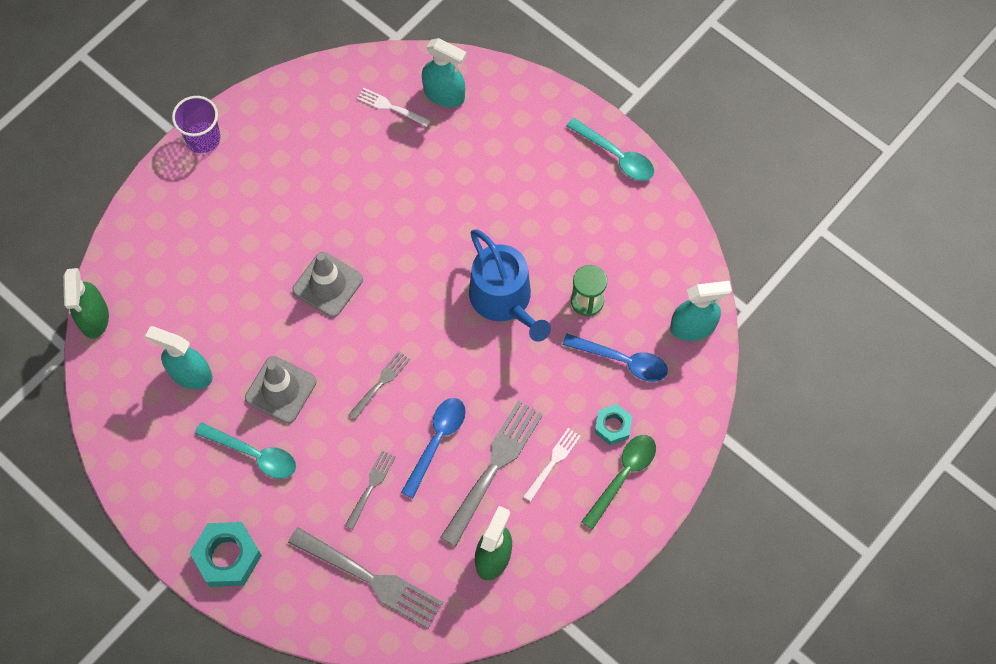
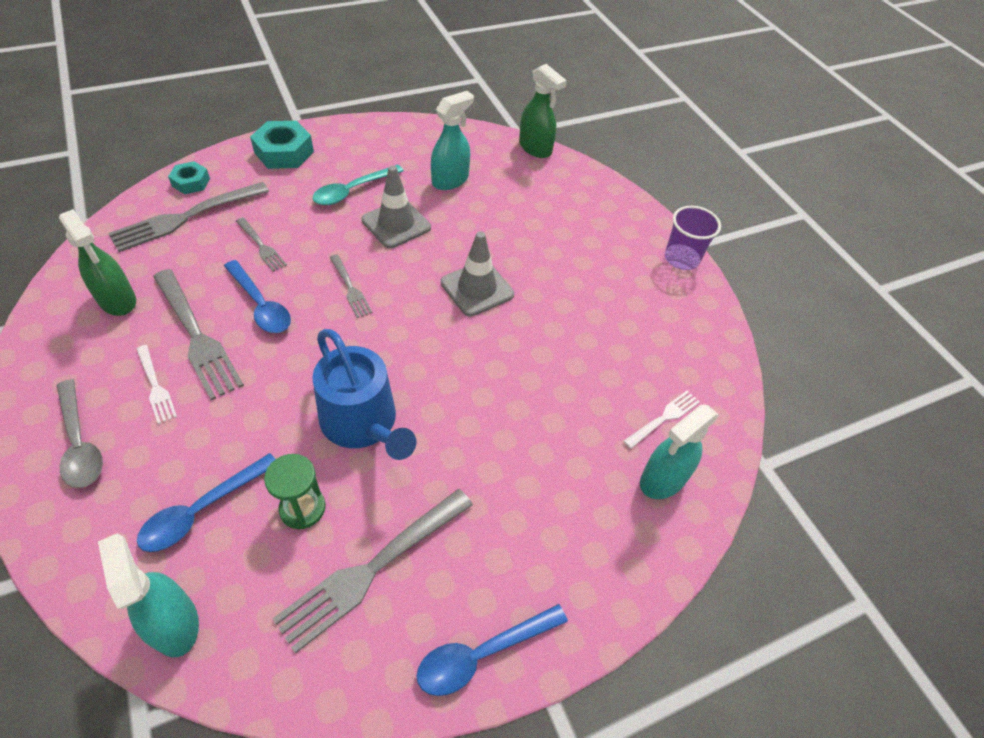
camera: 110 degrees right, 15 degrees down
(94, 318) = (535, 148): green spray bottle -> green spray bottle turned 150 degrees counterclockwise
(504, 300) = (363, 423): blue watering can -> blue watering can turned 120 degrees counterclockwise
(602, 238) = (372, 569): none -> grey fork
(613, 426) = (139, 460): turquoise nut -> turquoise nut (191, 182)
(616, 156) = (481, 654): turquoise spoon -> blue spoon
(623, 475) = (80, 443): green spoon -> grey spoon
(693, 327) = (174, 623): turquoise spray bottle -> turquoise spray bottle turned 135 degrees clockwise

